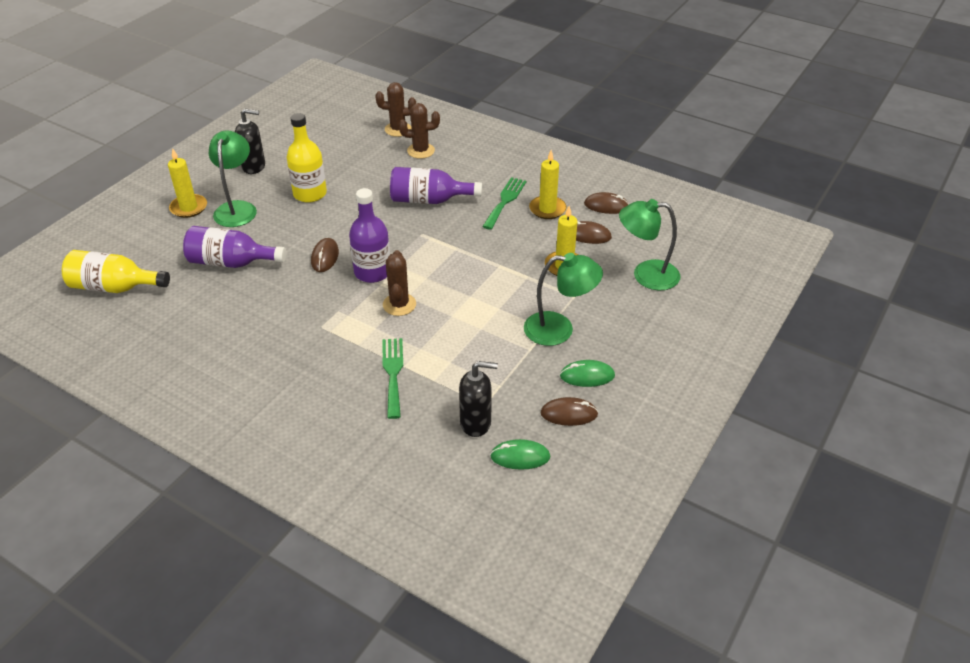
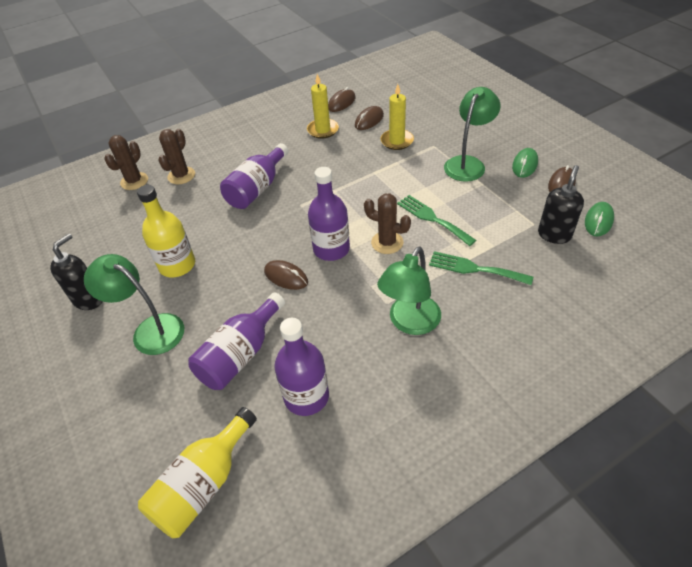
camera: 60 degrees left, 5 degrees up
(189, 208) = (110, 375): yellow candle -> none
(204, 311) = (306, 396): none -> purple bottle
(505, 201) = (294, 148): green fork -> green fork (432, 218)
(646, 275) = (431, 108): green lamp -> green lamp (410, 323)

